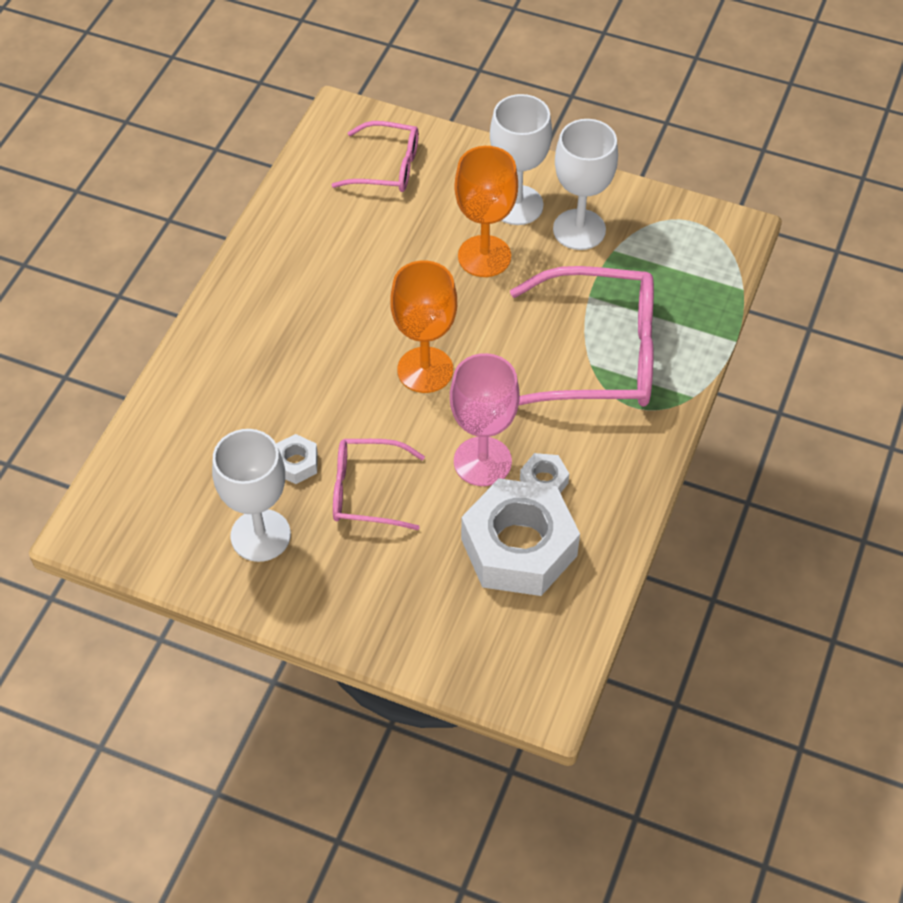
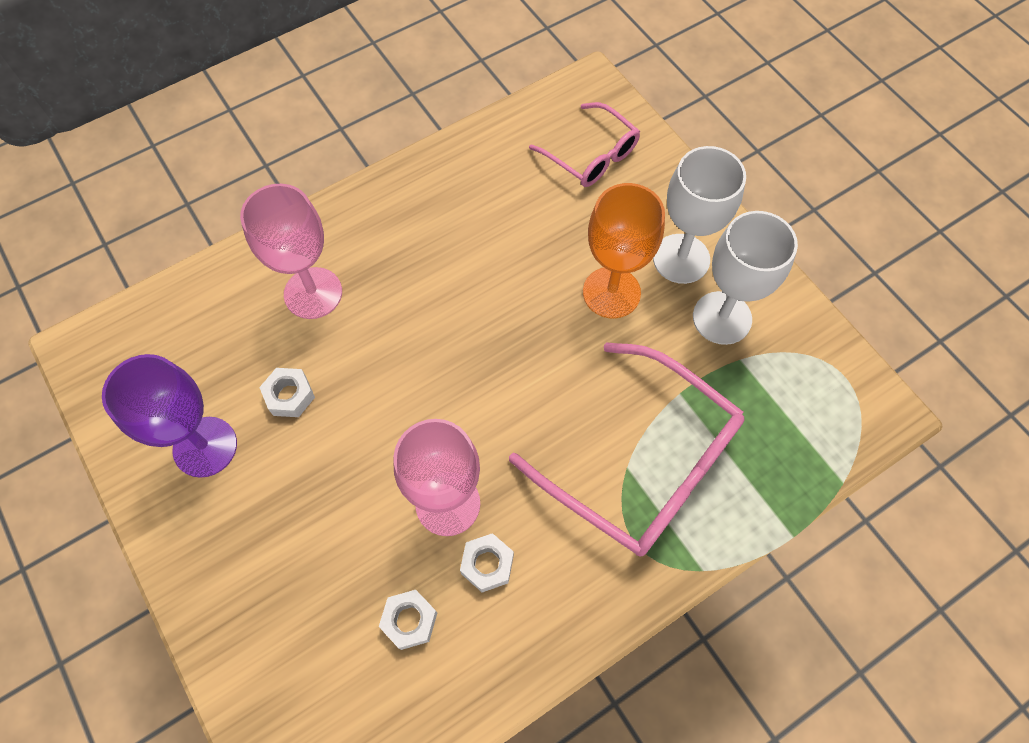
camera: 35 degrees right, 10 degrees up
(248, 384) = (313, 293): none -> pink goblet
(260, 535) = (205, 447): white goblet -> purple goblet
(367, 491) = (325, 464): pink glasses -> none
(425, 370) = (470, 374): orange goblet -> none
(519, 547) = (409, 621): white nut -> white nut, size x0.43

